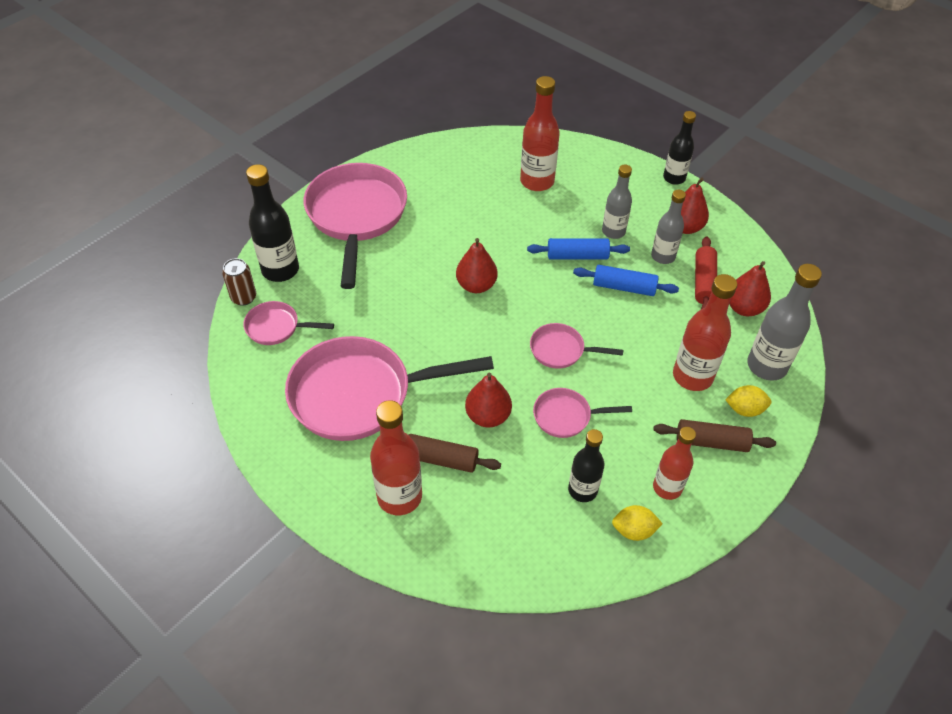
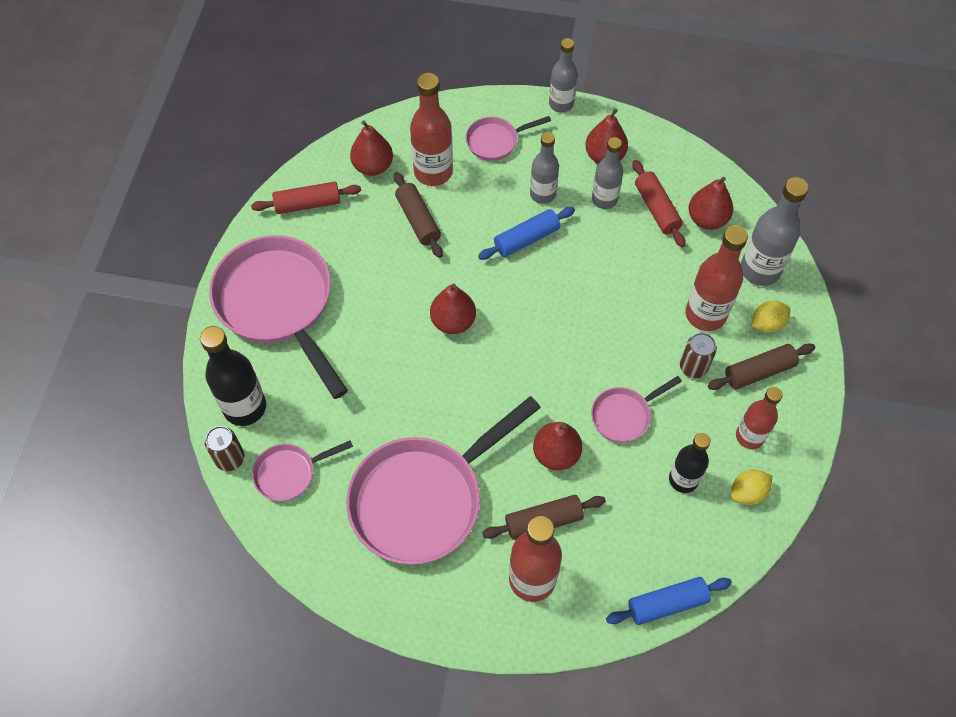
camera: 30 degrees left, 10 degrees up
(427, 163) = (308, 204): none -> red rolling pin
(494, 159) = (373, 166): none -> red pear
(501, 207) = (418, 220): none -> brown rolling pin
(561, 350) = (576, 350): pink pan -> pink pan (495, 141)
(624, 287) = (590, 252): blue rolling pin -> blue rolling pin (667, 604)
(653, 410) = (693, 367): none -> brown can
(674, 178) = (561, 104): black bottle -> grey bottle

